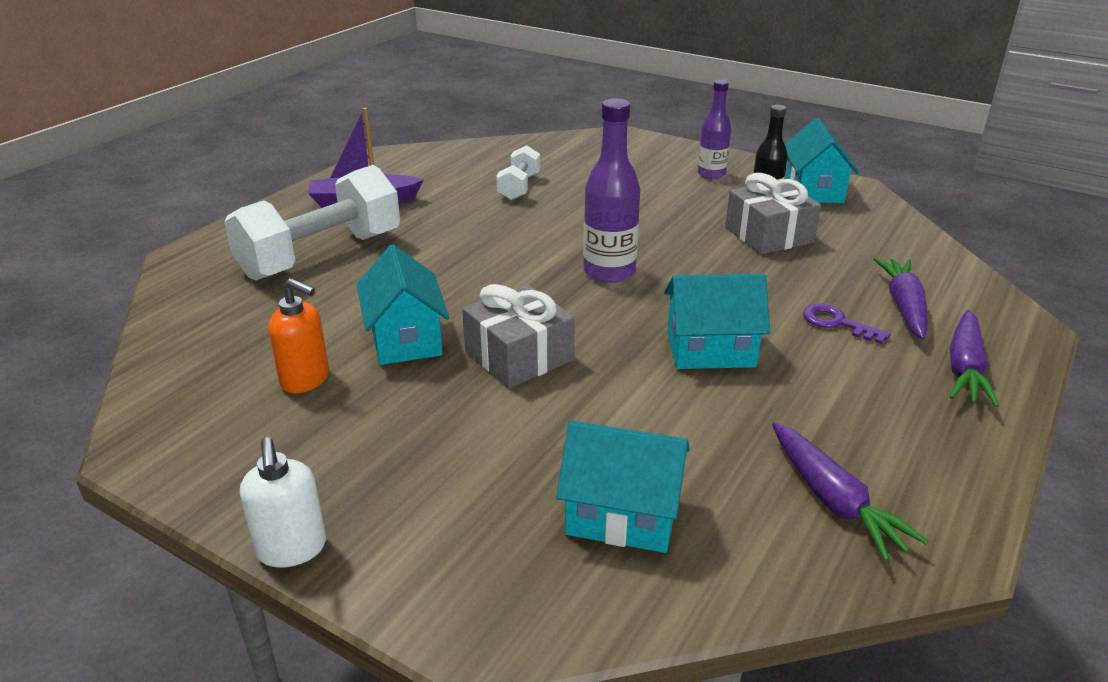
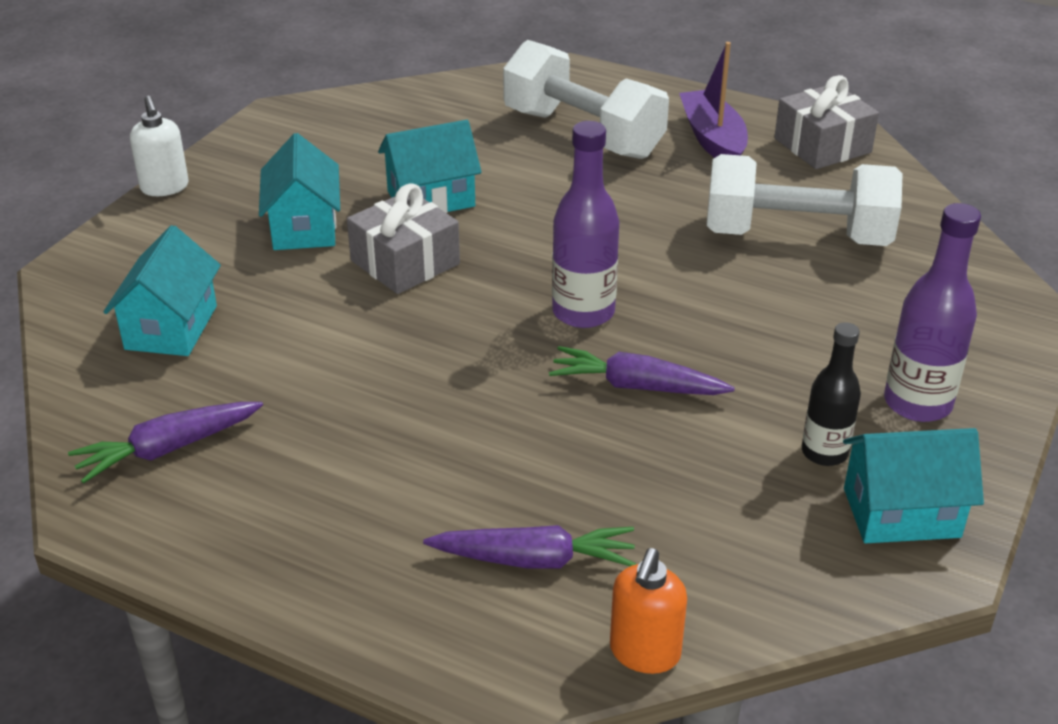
camera: 85 degrees right, 5 degrees up
(292, 549) = (165, 187): white soap dispenser -> white soap dispenser turned 90 degrees counterclockwise
(306, 380) = (365, 160): orange soap dispenser -> orange soap dispenser (644, 653)
(519, 187) = (796, 236): white dumbbell -> white dumbbell, size x2.02
(710, 350) = (419, 384): turquoise house -> turquoise house (304, 227)
(711, 174) = (917, 403): purple bottle -> purple bottle, size x1.51
(769, 235) = (719, 449): grey gift -> grey gift (822, 145)
(837, 323) = (485, 489): purple key -> none
(965, 369) = (385, 591): purple carrot -> purple carrot (636, 386)

